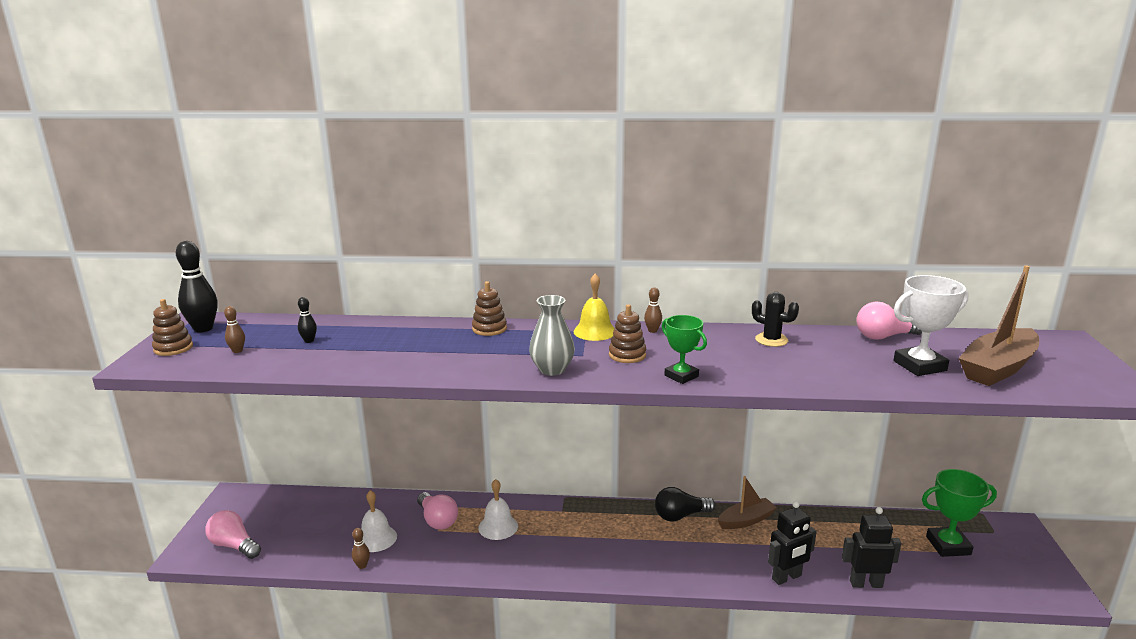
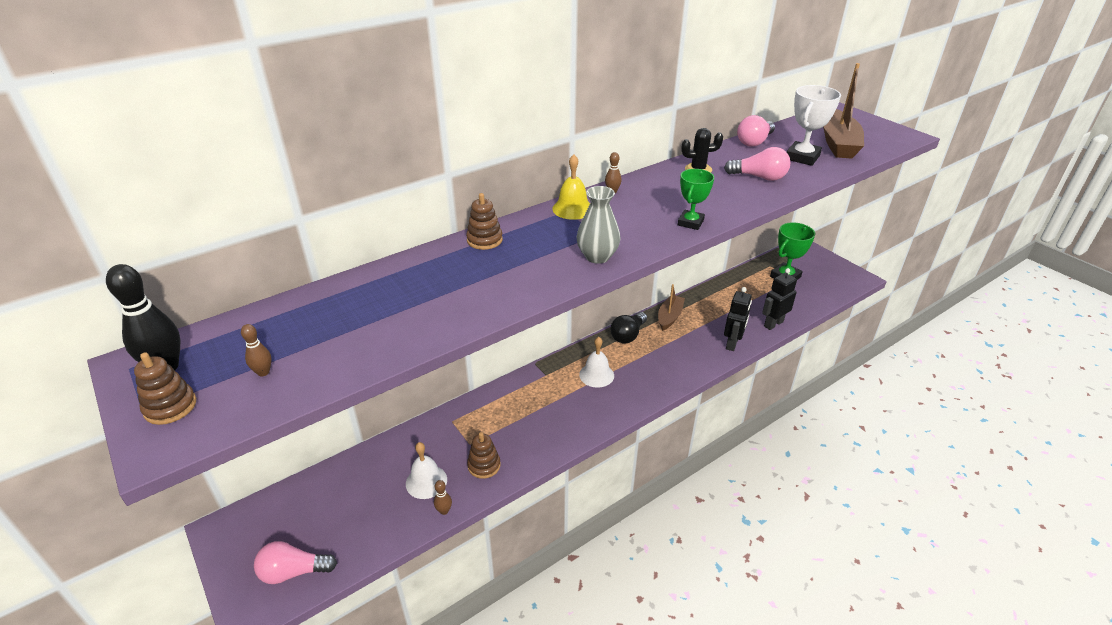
camera: 40 degrees left, 15 degrees up
(309, 341) = (328, 325): black bowling pin -> none
(437, 520) = (459, 436): pink light bulb -> pink light bulb (759, 177)
(498, 527) = (514, 414): white bell -> white bell (596, 375)
(627, 355) = (628, 220): brown stacking toy -> brown stacking toy (484, 465)
(681, 376) = (690, 223): green trophy -> green trophy turned 75 degrees counterclockwise

